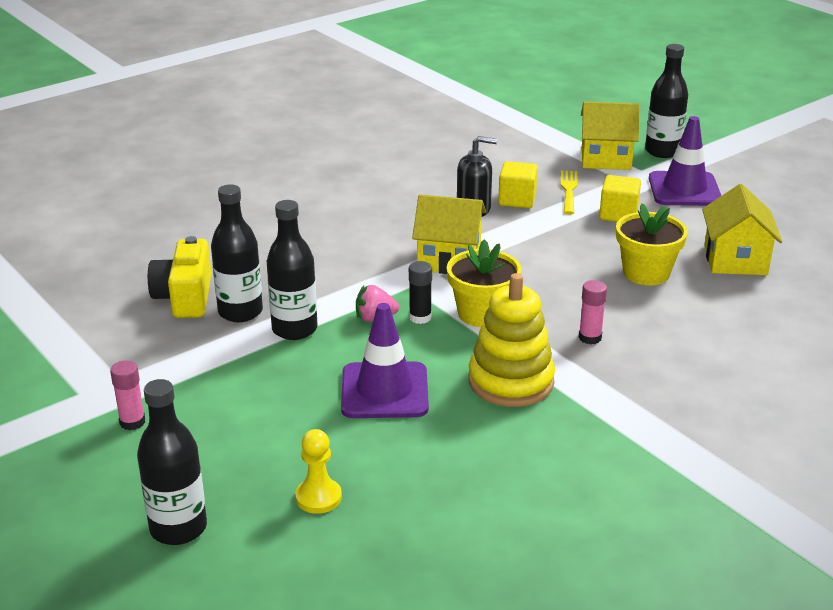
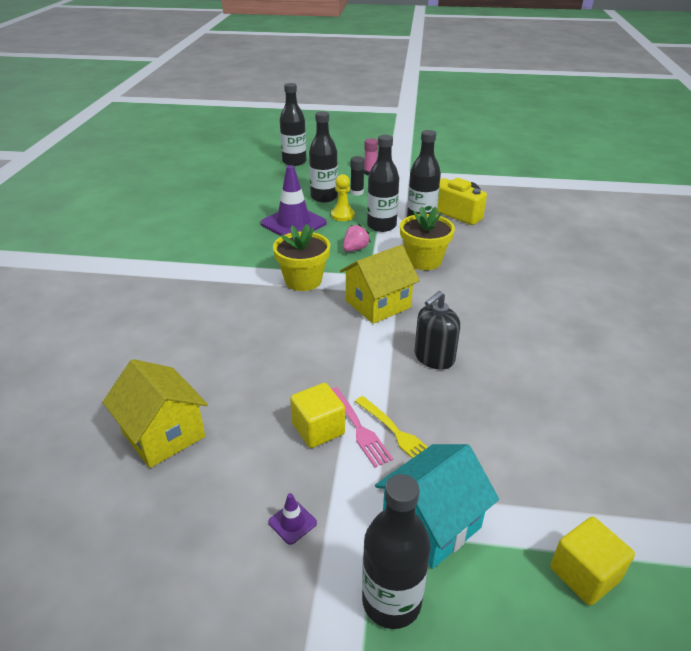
camera: 135 degrees right, 5 degrees up
(276, 413) = (324, 197): none -> black bottle
(318, 497) = (260, 185): yellow pawn -> yellow pawn (342, 215)
(420, 317) = (333, 261): black glue stick -> black glue stick (357, 192)
(511, 381) = (238, 255): yellow stacking toy -> none
(517, 200) = (420, 390): yellow cube -> yellow cube (584, 574)
(590, 203) = (359, 429): none -> pink fork
(590, 337) = (221, 299): pink glue stick -> none
(606, 158) = (431, 523): yellow house -> turquoise house
(646, 273) = (230, 372): yellow flower pot -> yellow flower pot (423, 260)
(684, 189) = (292, 522): purple traffic cone -> purple traffic cone, size x0.41

